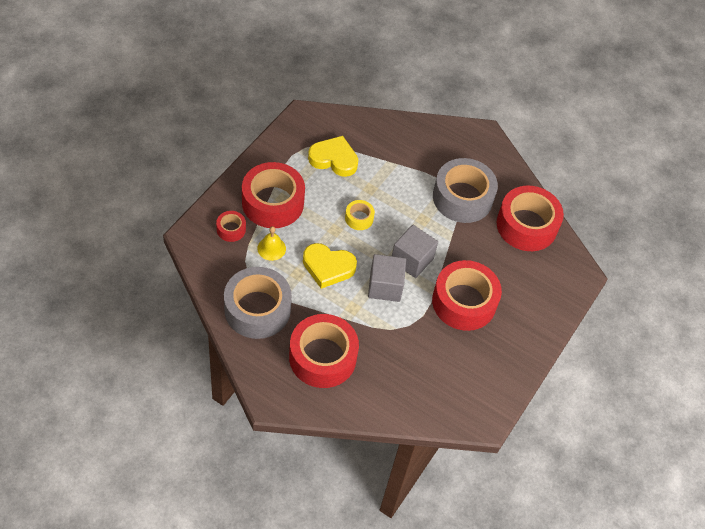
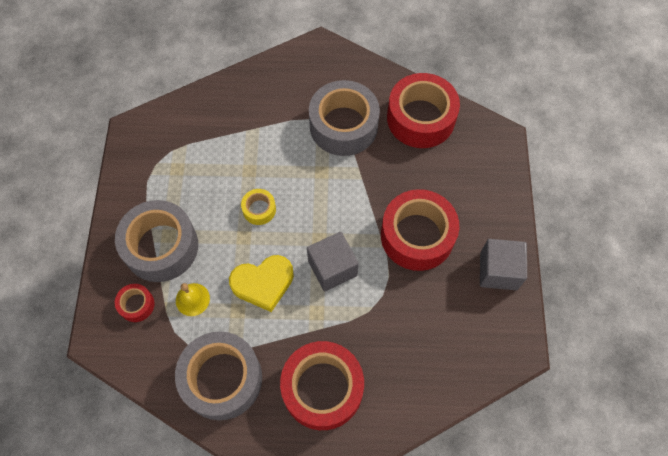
camera: 25 degrees left, 10 degrees up
(273, 202) = (161, 246): red tape -> grey tape
(334, 159) = (193, 160): yellow heart -> none
(412, 260) = (339, 222): grey cube -> grey cube (498, 271)

